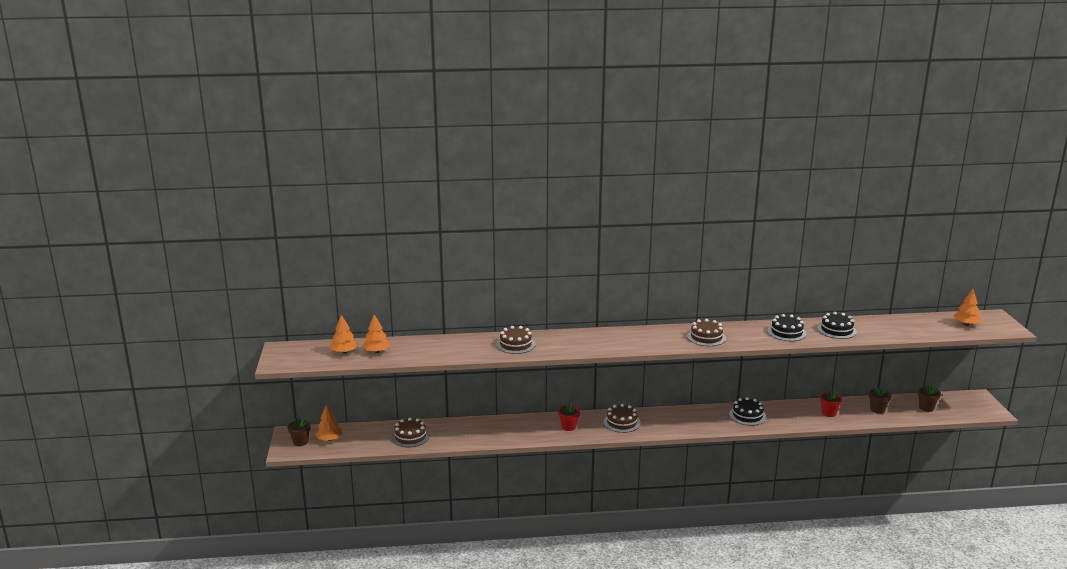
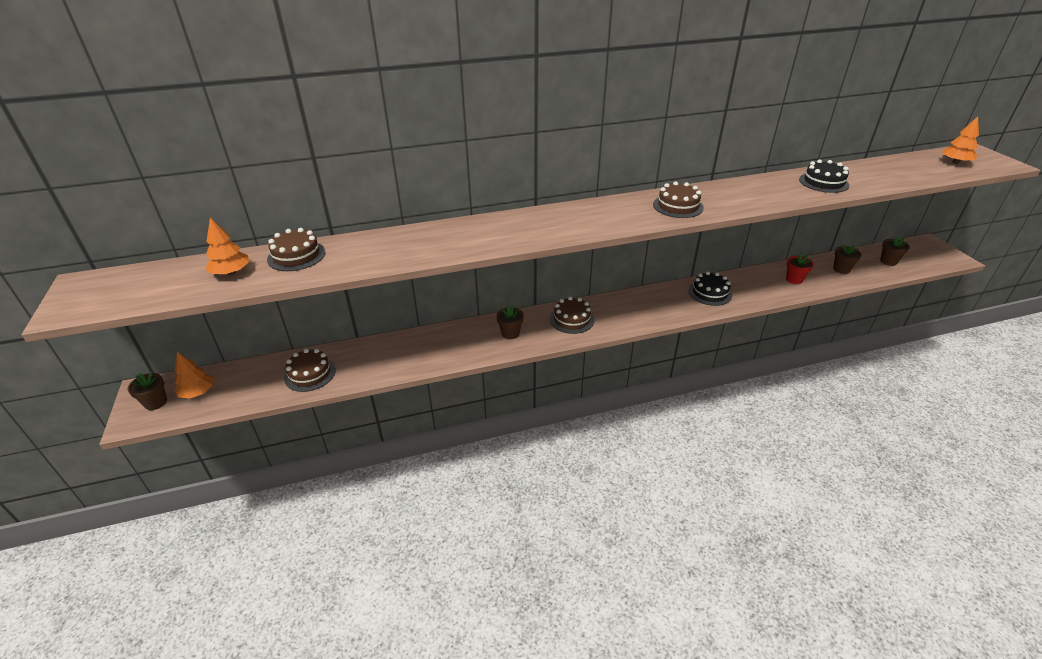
camera: 10 degrees left, 15 degrees up
(344, 352) = (180, 279): orange tree -> none
(515, 344) = (434, 241): brown cake -> brown cake (296, 256)
(568, 427) = (510, 333): red flower pot -> brown flower pot
(786, 332) = (769, 190): black cake -> none

